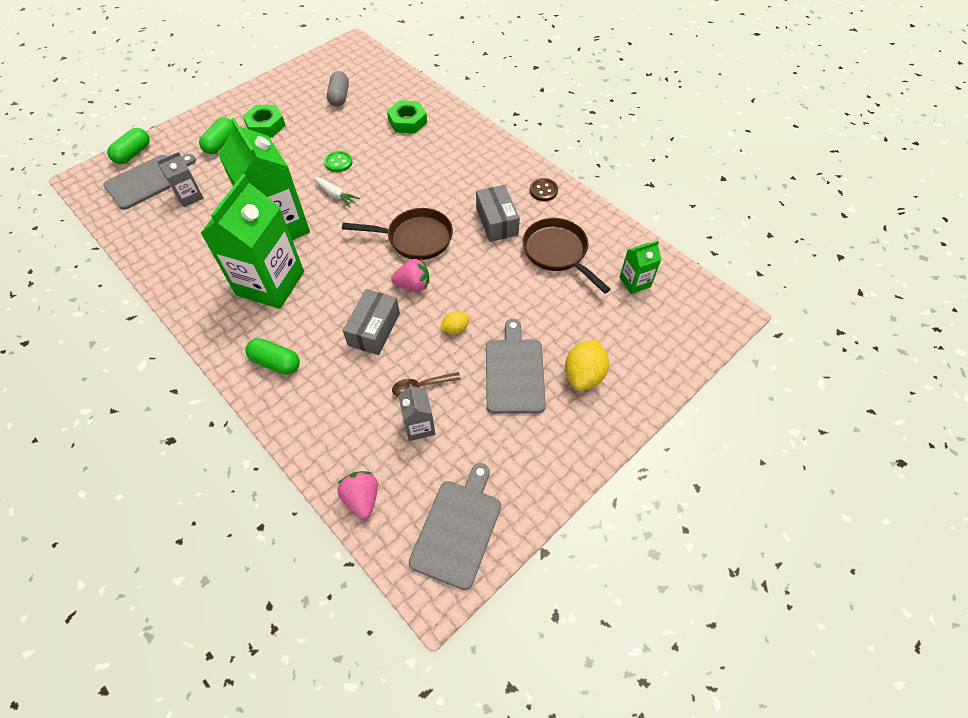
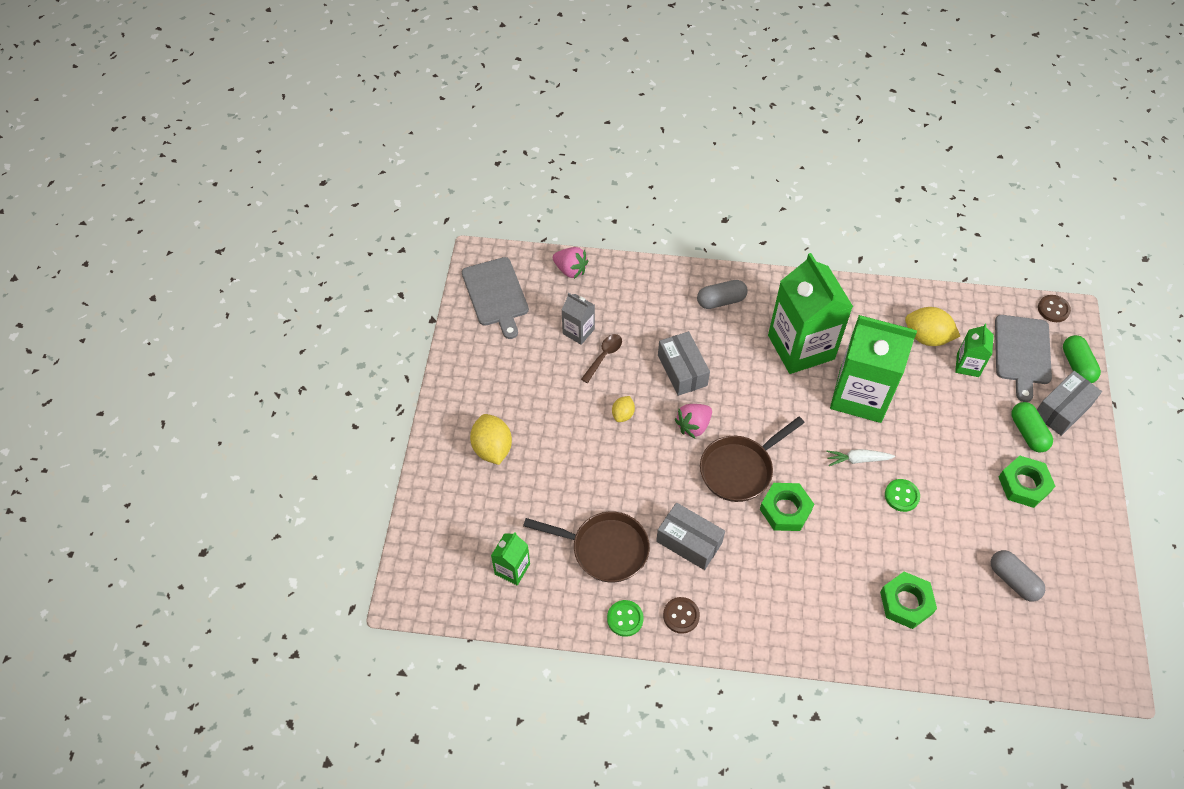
camera: 140 degrees right, 0 degrees up
(85, 189) = (1053, 309): none -> brown button
(183, 140) = (1062, 410): none -> grey box
(183, 229) = (927, 337): none -> yellow lemon
(189, 196) = (968, 365): grey carton -> green carton
(276, 362) = (721, 301): green capsule -> grey capsule
(415, 199) = (785, 510): none -> green nut
(514, 372) = (547, 413): grey cutting board -> none
(580, 210) = (625, 619): none -> green button

